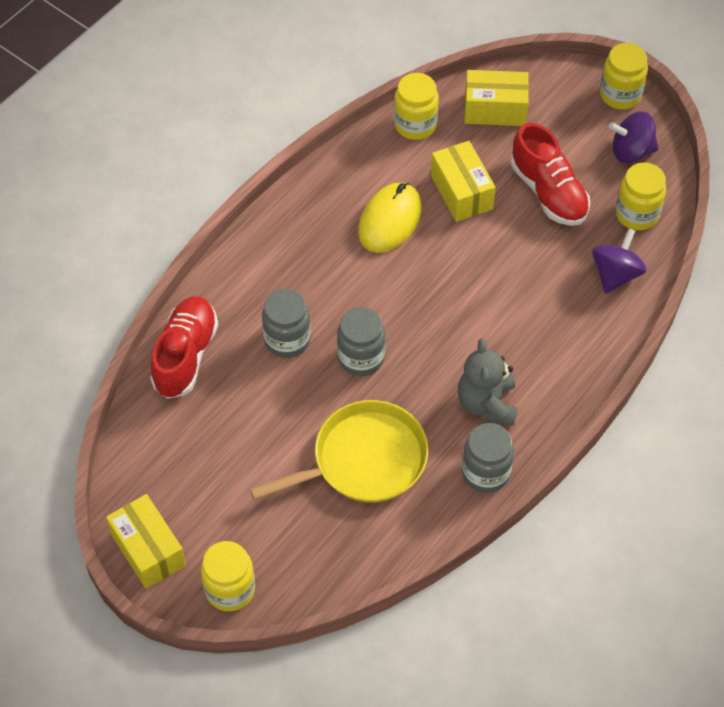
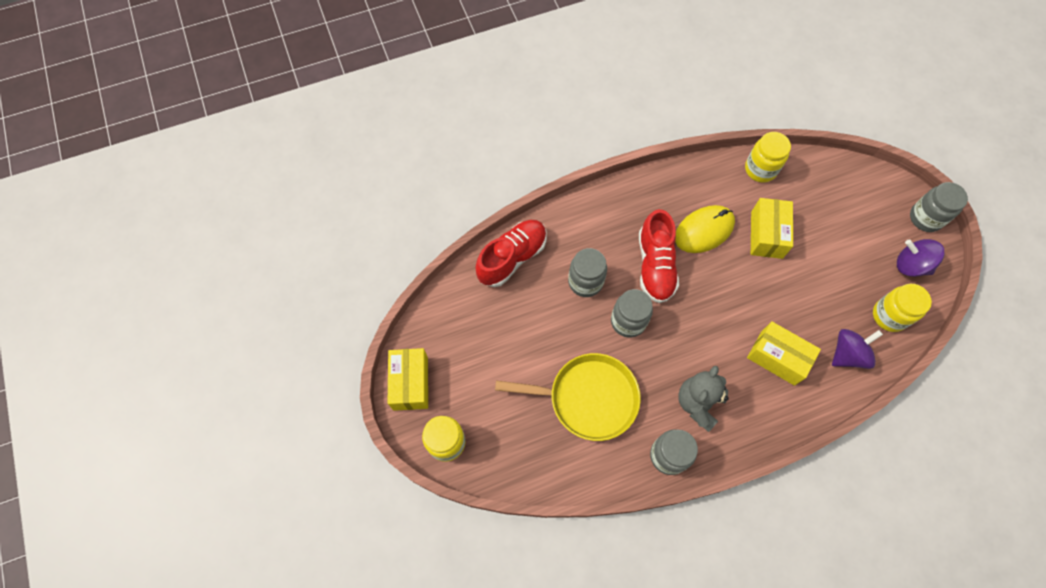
camera: 30 degrees right, 10 degrees up
(495, 109) = (824, 185): yellow box -> yellow box (777, 358)
(548, 192) = (830, 266): red shoe -> red shoe (655, 265)
(620, 95) = (925, 218): yellow jar -> grey jar

